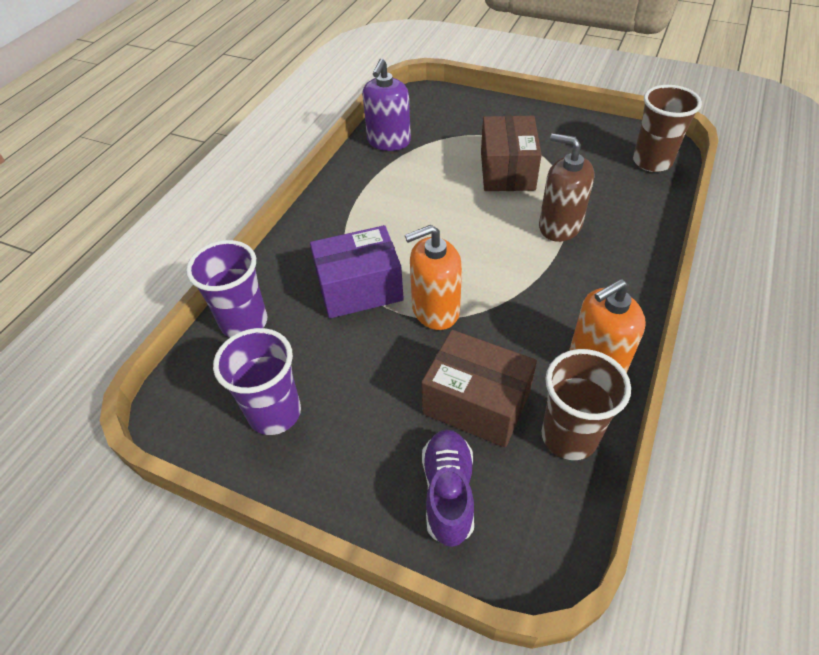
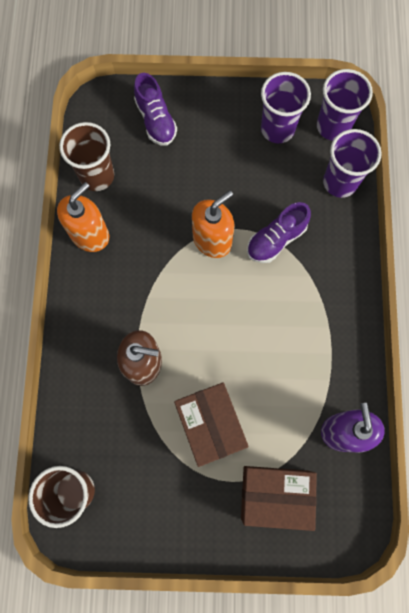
camera: 155 degrees right, 25 degrees up
(200, 390) = (333, 126): none -> purple cup
(359, 288) = (276, 239): purple box -> purple shoe
(476, 403) = (158, 178): brown box -> brown box (275, 495)

